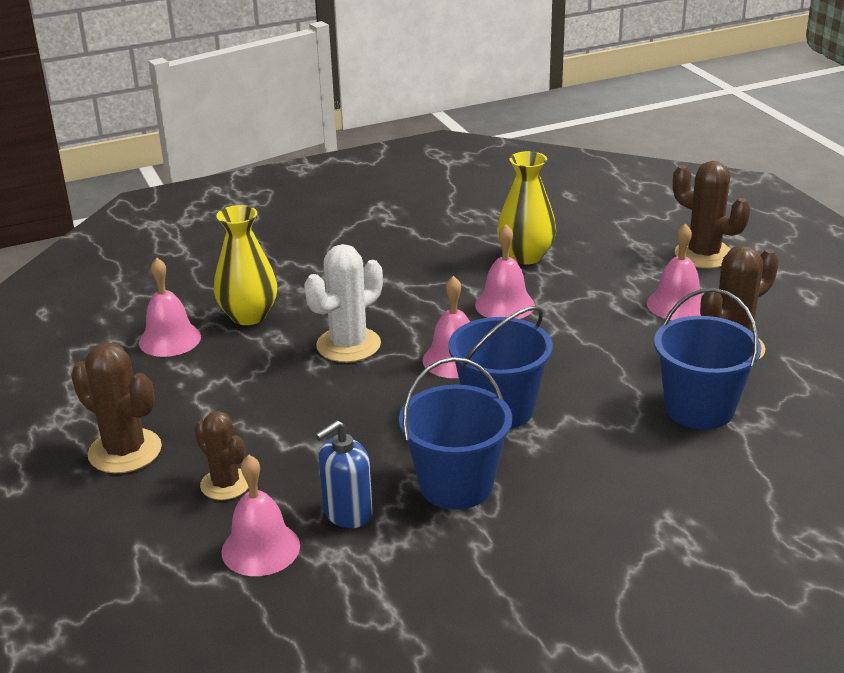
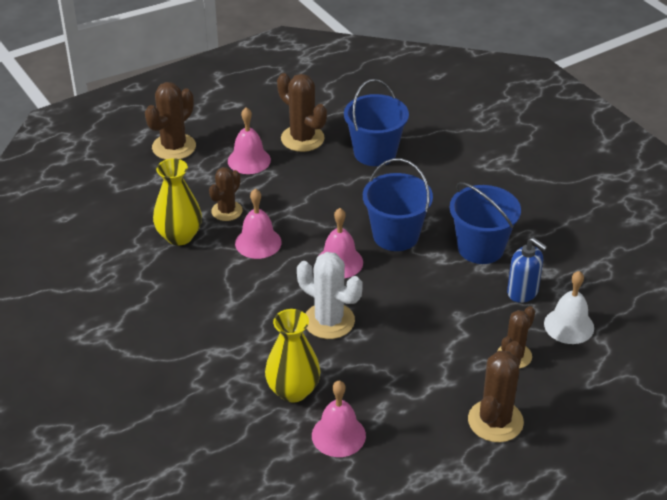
camera: 100 degrees left, 10 degrees up
(260, 548) = (569, 325): pink bell -> white bell
(569, 286) = (227, 211): none -> brown cactus

